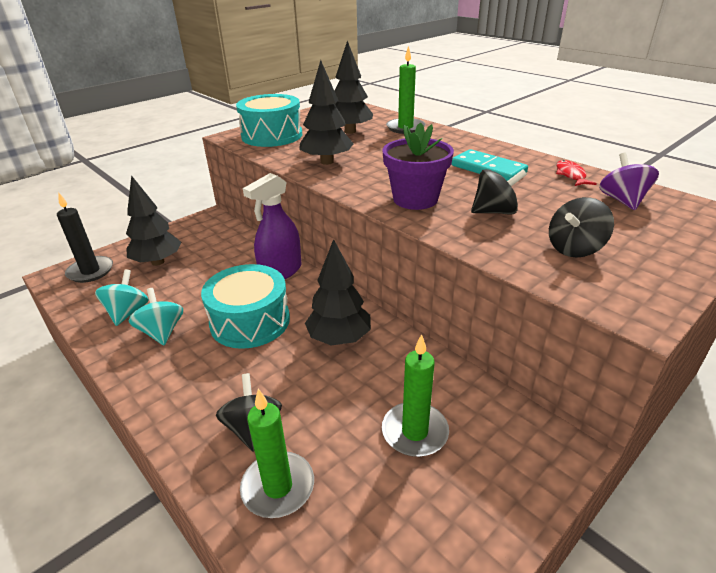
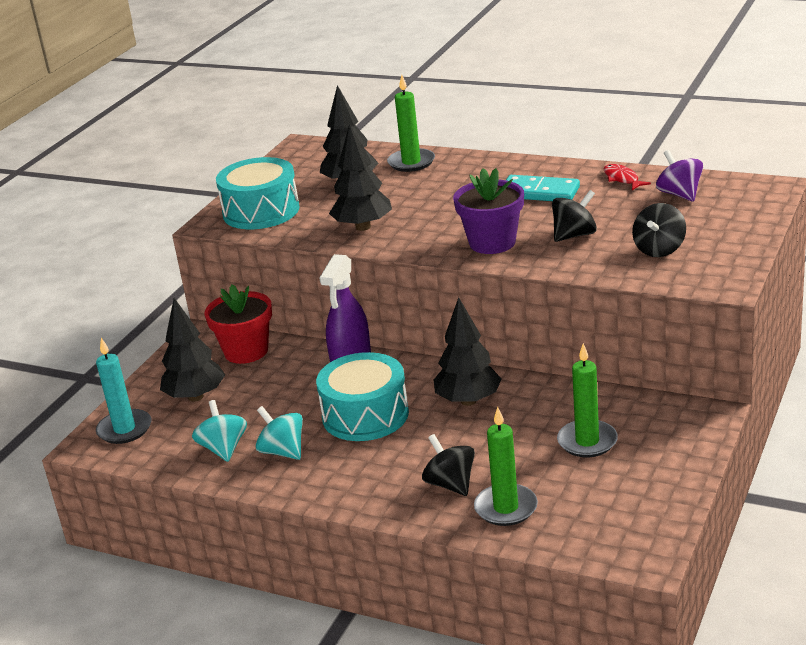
camera: 20 degrees left, 5 degrees down
(90, 271) = (124, 429): black candle -> turquoise candle
(223, 238) = (246, 351): none -> red flower pot

